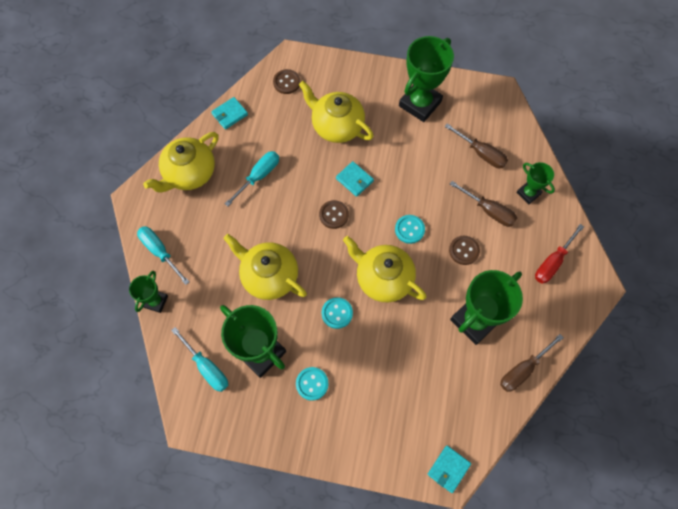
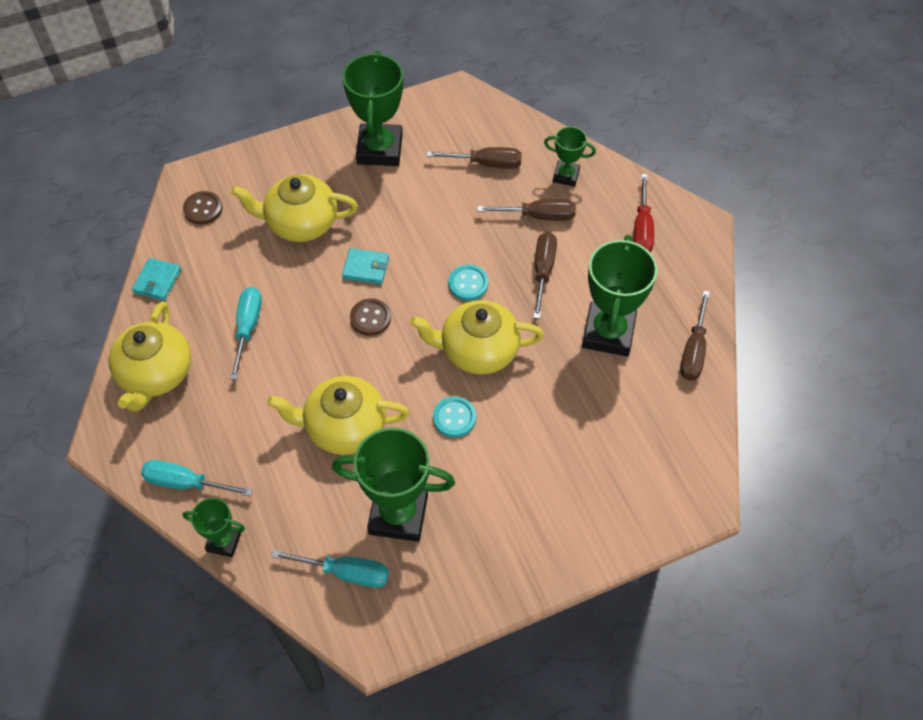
camera: 35 degrees left, 10 degrees down
(156, 301) = (224, 541): green trophy -> green trophy turned 60 degrees counterclockwise
(312, 384) = (483, 509): turquoise button -> none
(448, 469) = (696, 497): turquoise wallet -> none
(464, 250) = (543, 270): brown button -> brown screwdriver

